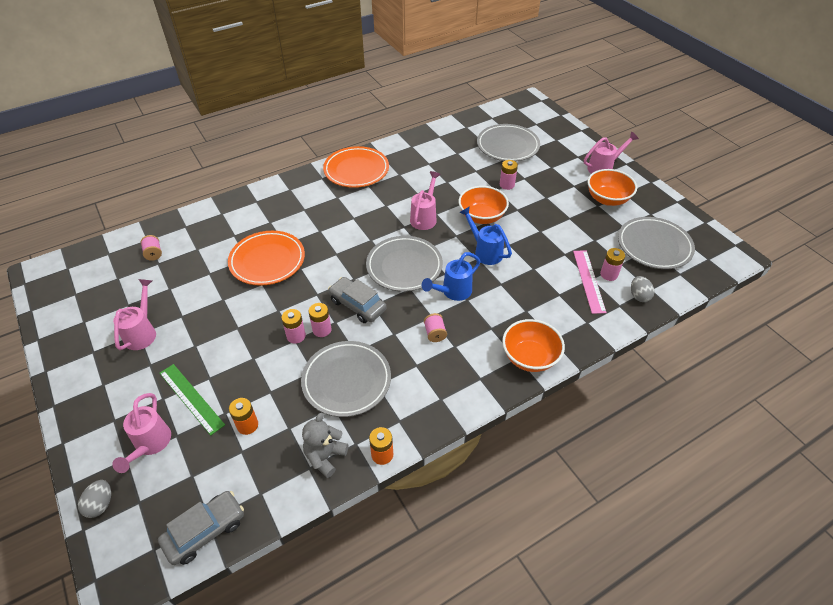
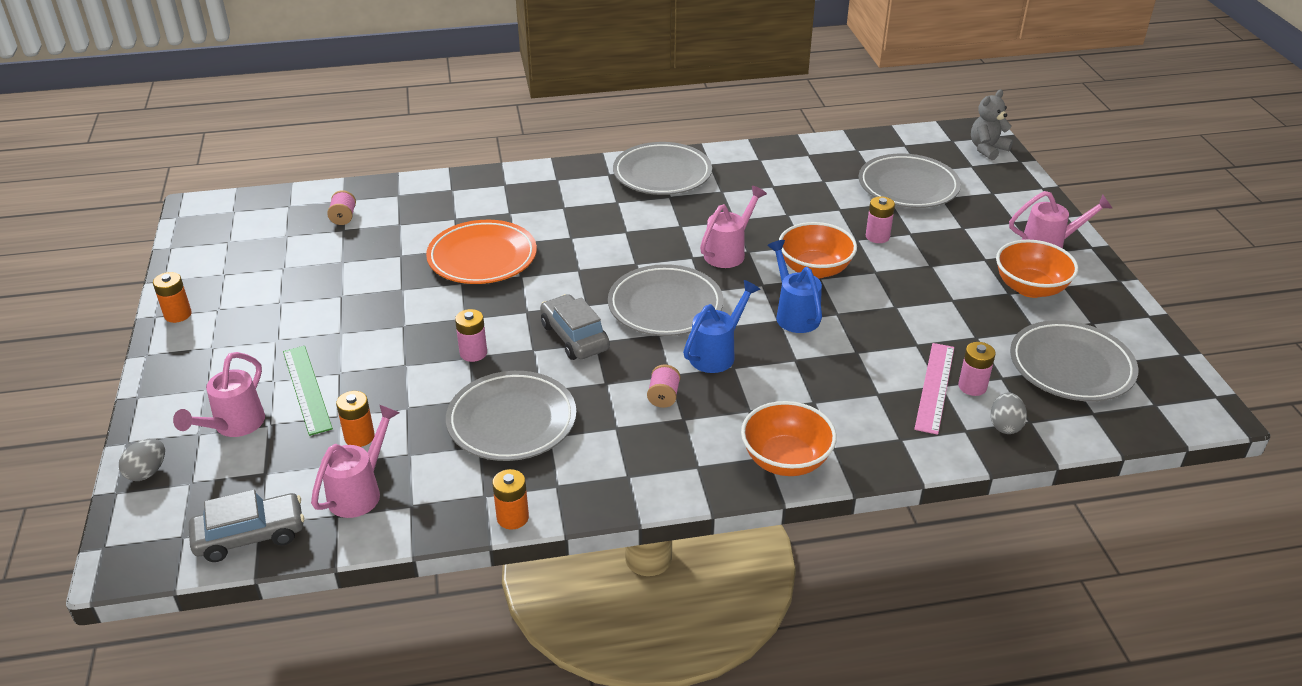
camera: 20 degrees right, 10 degrees down
(63, 365) = (178, 314): none -> orange battery
(142, 332) = (286, 302): pink watering can -> pink watering can (360, 491)
(322, 330) = (511, 354): pink battery -> none
(325, 456) = (438, 498): grey teddy bear -> grey teddy bear (987, 149)
(356, 170) = (662, 174): orange plate -> grey plate
(452, 292) = (717, 353): blue watering can -> blue watering can turned 150 degrees clockwise

